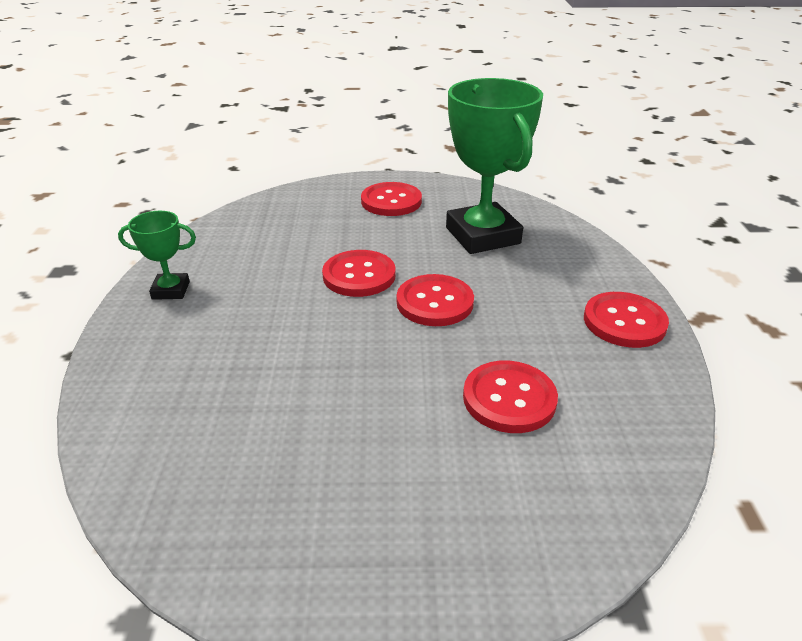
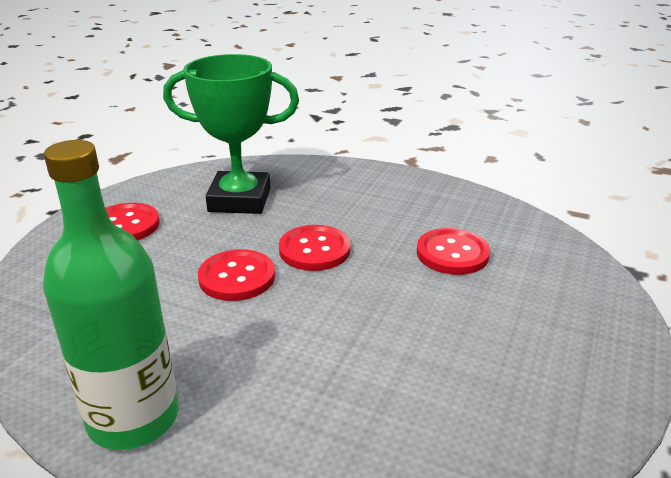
camera: 65 degrees left, 5 degrees down
(171, 290) = (133, 418): green trophy -> green bottle
(624, 322) = (400, 185): red button -> none

